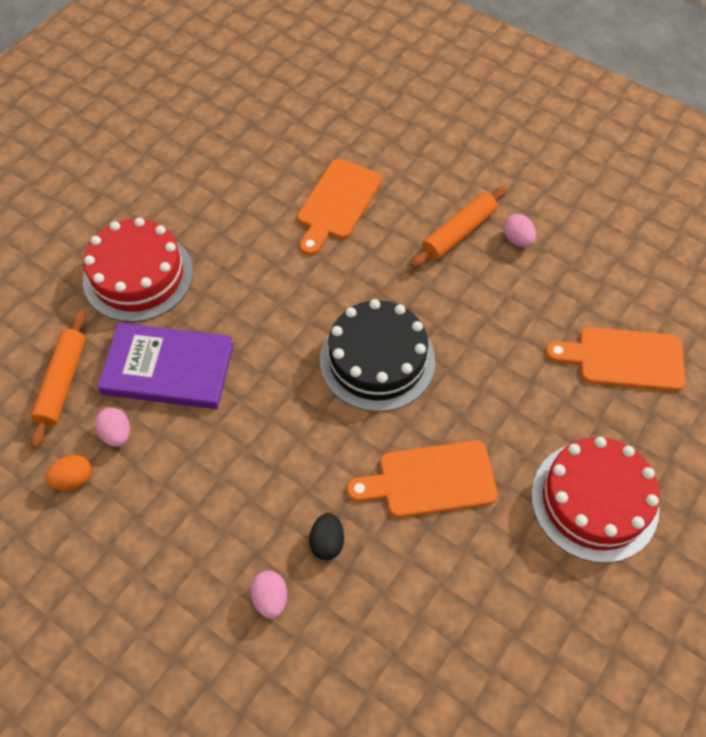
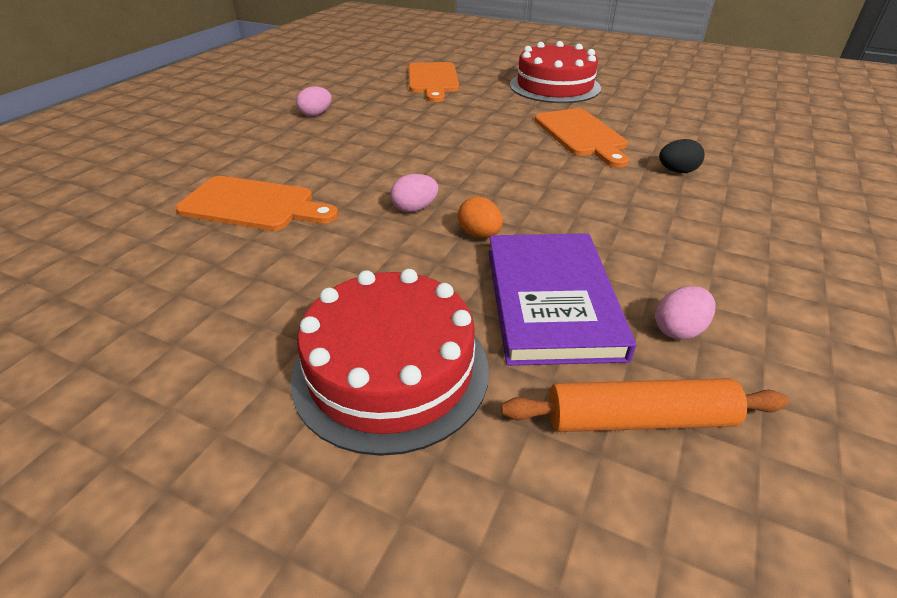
camera: 100 degrees left, 20 degrees down
(73, 479) = (777, 358): orange egg -> orange egg (479, 234)
(270, 599) = (755, 191): pink egg -> pink egg (414, 208)
(377, 360) = (473, 164): black cake -> none
(459, 233) = (306, 137): orange rolling pin -> none

